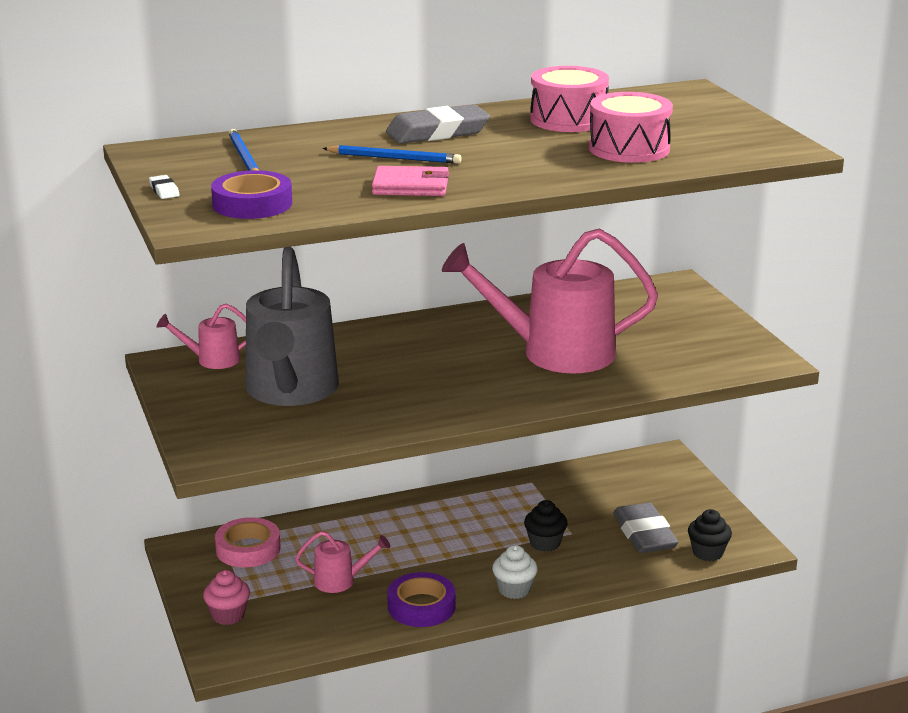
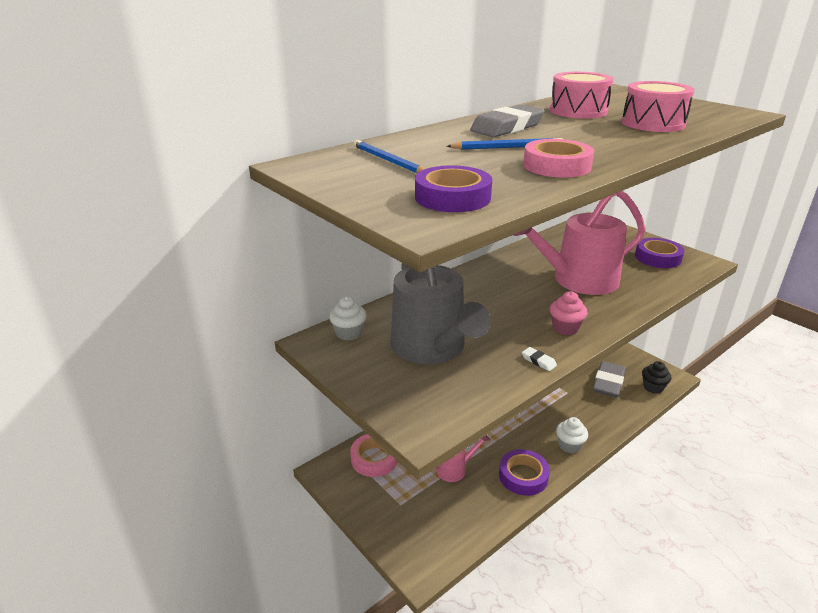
camera: 20 degrees left, 5 degrees up
(164, 190) = (355, 196): white eraser -> white eraser (538, 361)
(211, 360) = (348, 333): pink watering can -> white cupcake
(228, 615) = (397, 524): pink cupcake -> pink cupcake (565, 328)
(410, 186) = (556, 166): pink wallet -> pink tape
(545, 543) = (559, 404): black cupcake -> none
(644, 534) = (608, 383): grey eraser -> grey eraser turned 60 degrees clockwise
(708, 344) = (658, 257): none -> purple tape

